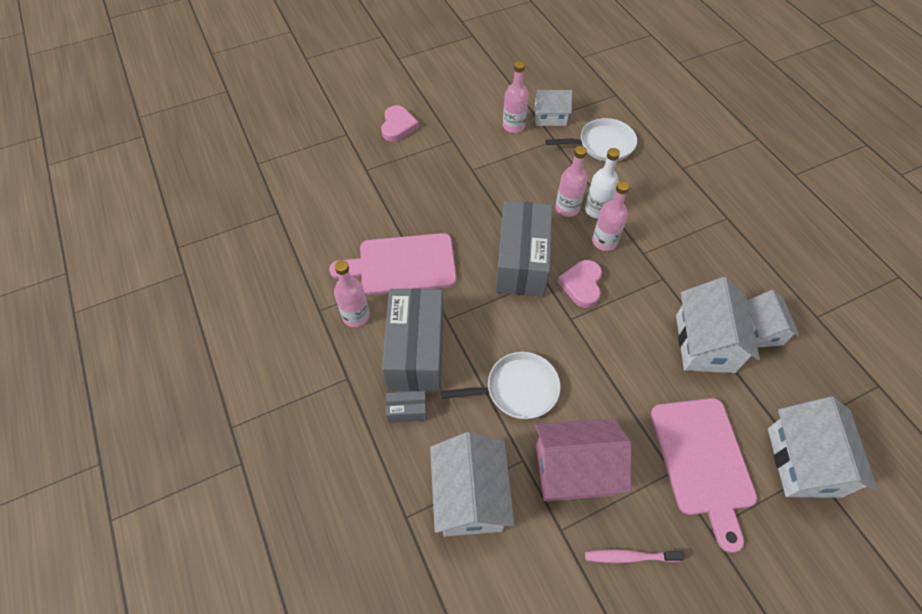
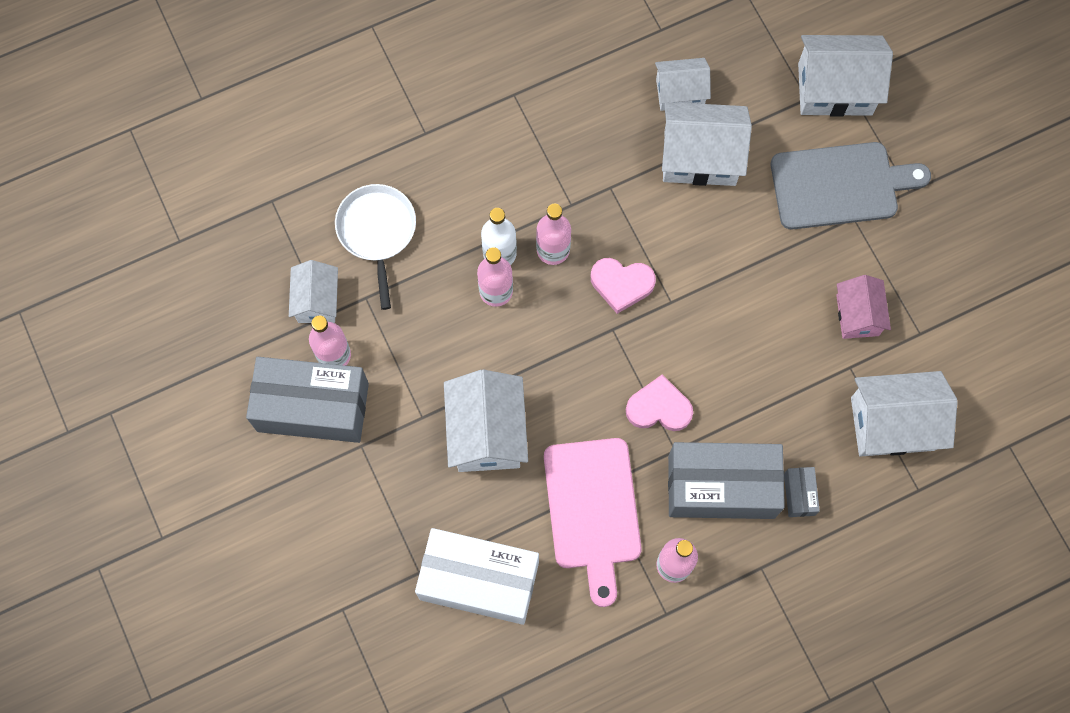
camera: 90 degrees left, 15 degrees up
(357, 200) = (479, 580): none -> white box
(398, 126) = (328, 529): pink heart -> pink heart (659, 407)
(461, 204) = (487, 432): none -> white house
(517, 389) = (767, 369): white pan -> none
(522, 261) = (586, 355): grey box -> grey box (313, 407)
(574, 470) = (857, 315): pink house -> pink house, size x0.62
(629, 557) = (940, 271): pink toothbrush -> none
(703, 461) = (840, 185): pink cutting board -> grey cutting board

